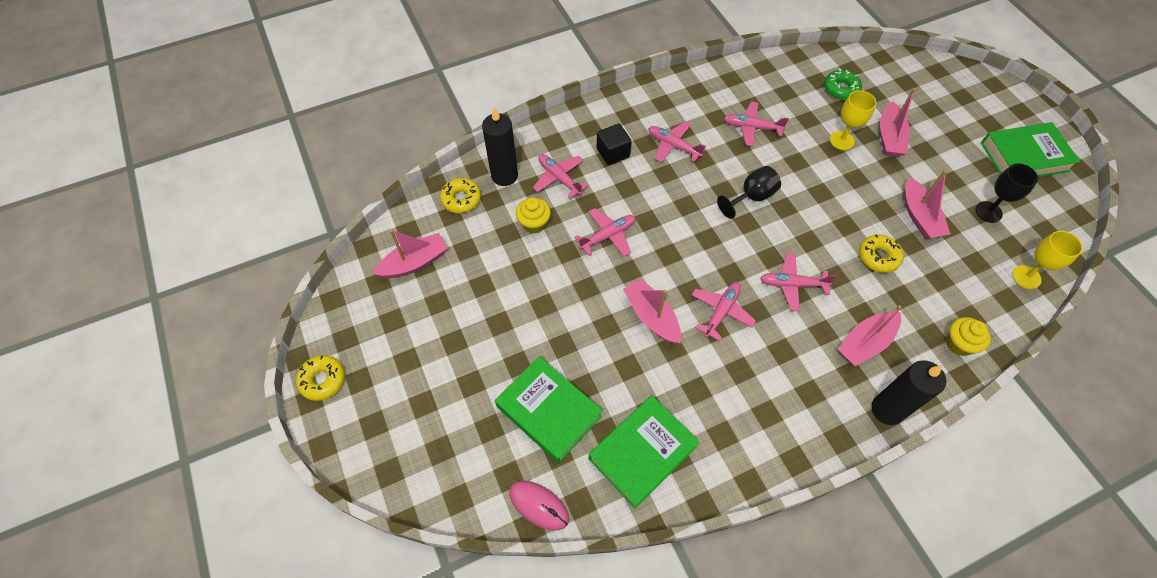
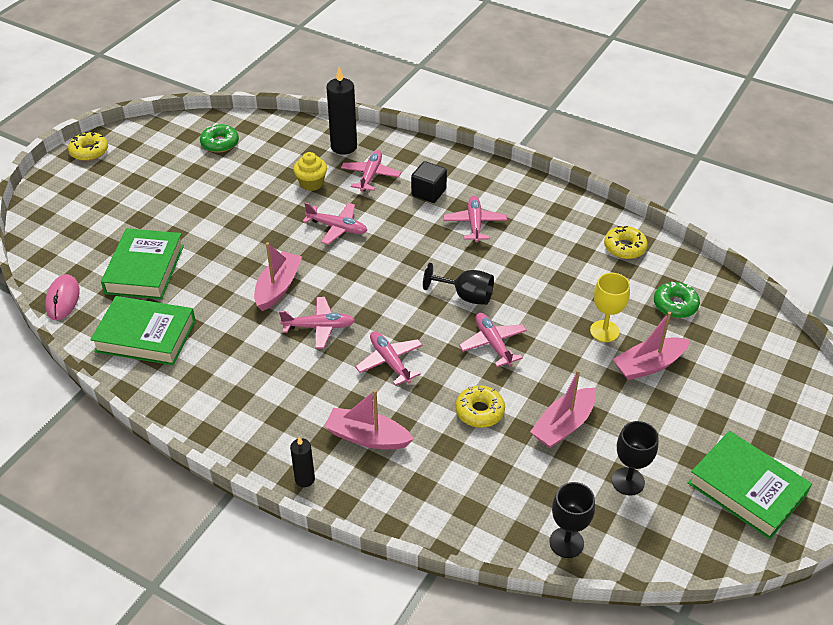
camera: 55 degrees right, 15 degrees down
(414, 263) = (220, 143): pink boat -> green donut
(461, 199) = (299, 137): yellow donut -> yellow donut (624, 247)
(751, 127) = (551, 263): pink plane -> pink plane (493, 343)
(887, 409) = (305, 479): black candle -> black candle, size x0.56
(959, 344) = (426, 510): yellow cupcake -> none
(1026, 277) = (566, 542): yellow goblet -> black goblet

